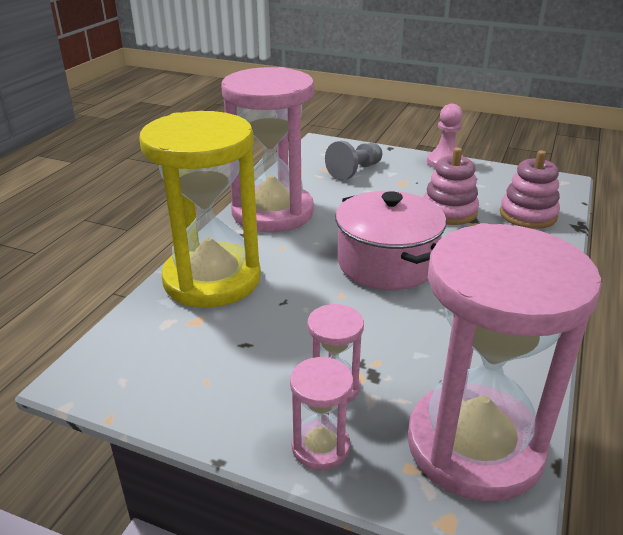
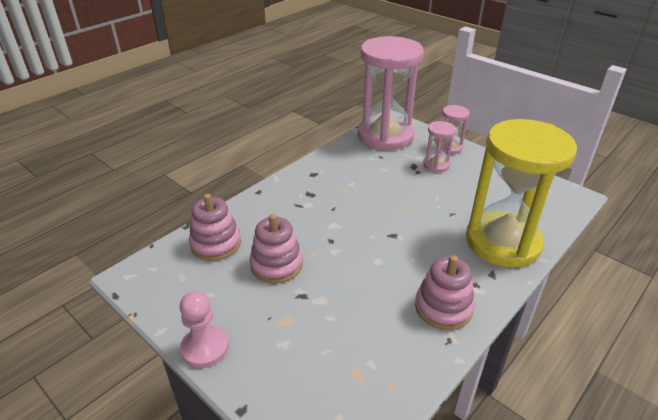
camera: 160 degrees left, 5 degrees up
(272, 212) = (443, 307): pink hourglass -> pink stacking toy
(355, 171) = (324, 361): grey pawn -> none
(386, 263) = (367, 226): pink pot -> none

